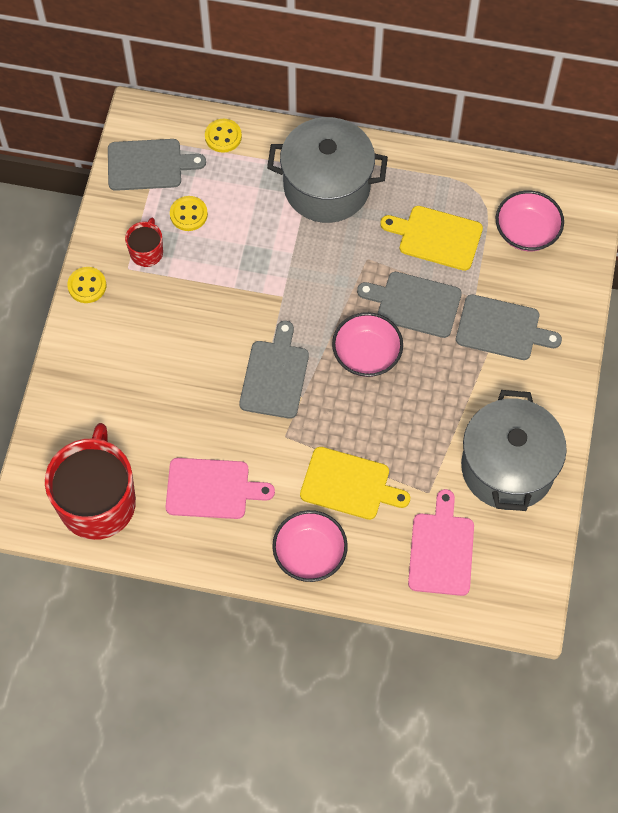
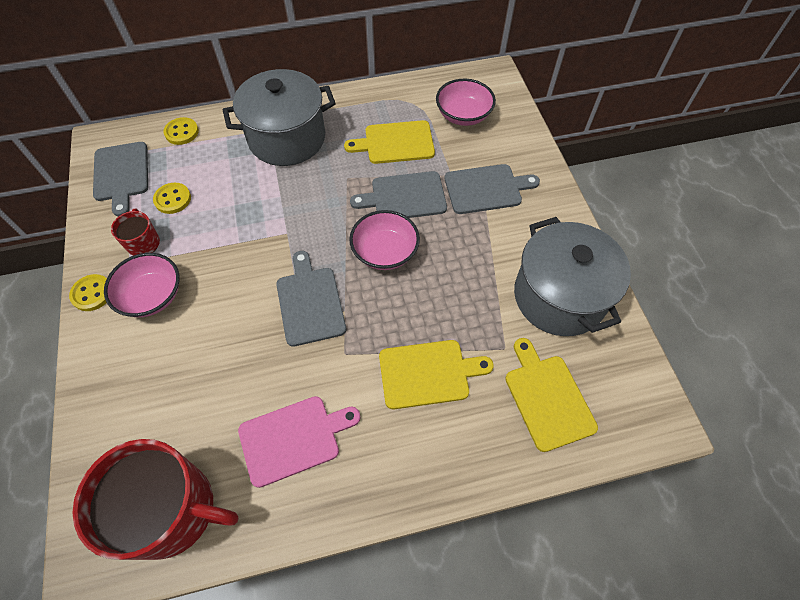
camera: 25 degrees left, 5 degrees down
(97, 501) = (172, 510): red mug -> red mug turned 120 degrees clockwise
(148, 165) = (121, 174): grey cutting board -> grey cutting board turned 105 degrees clockwise
(309, 554) = (425, 462): pink bowl -> pink bowl (152, 296)
(441, 550) = (547, 398): pink cutting board -> yellow cutting board

